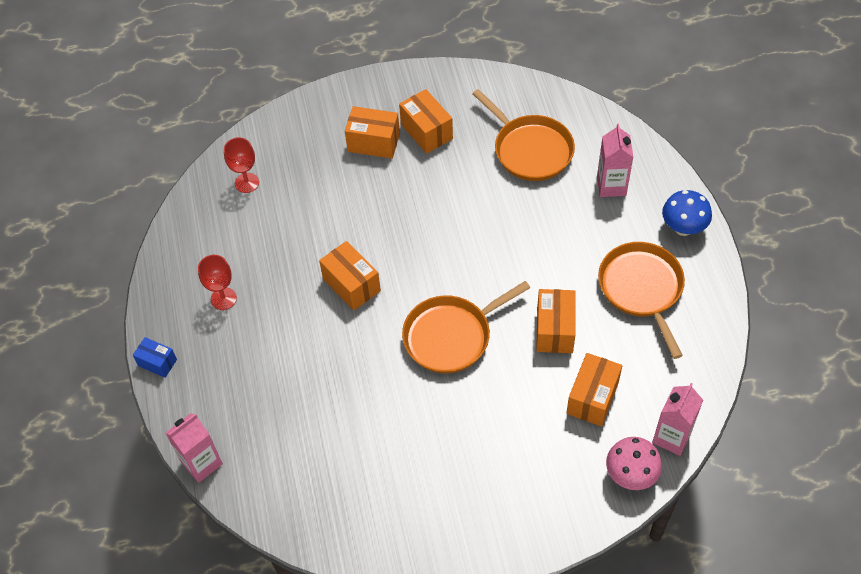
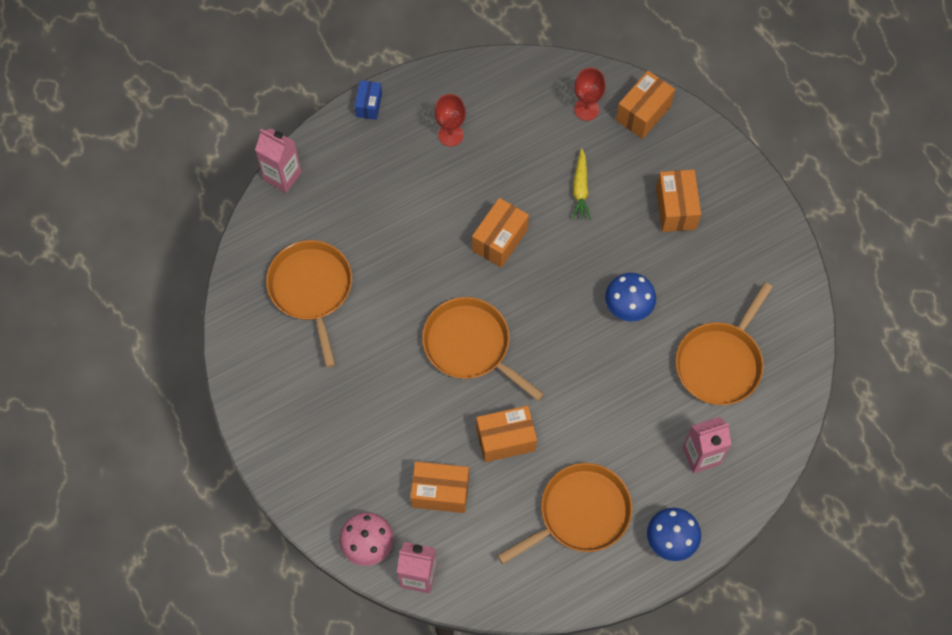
camera: 70 degrees right, 10 degrees up
(325, 208) = (580, 189): none -> yellow carrot
(341, 464) = (311, 289): none -> orange pan
(426, 131) = (708, 254): orange box -> orange box (643, 113)
(456, 202) = (628, 307): none -> blue mushroom

